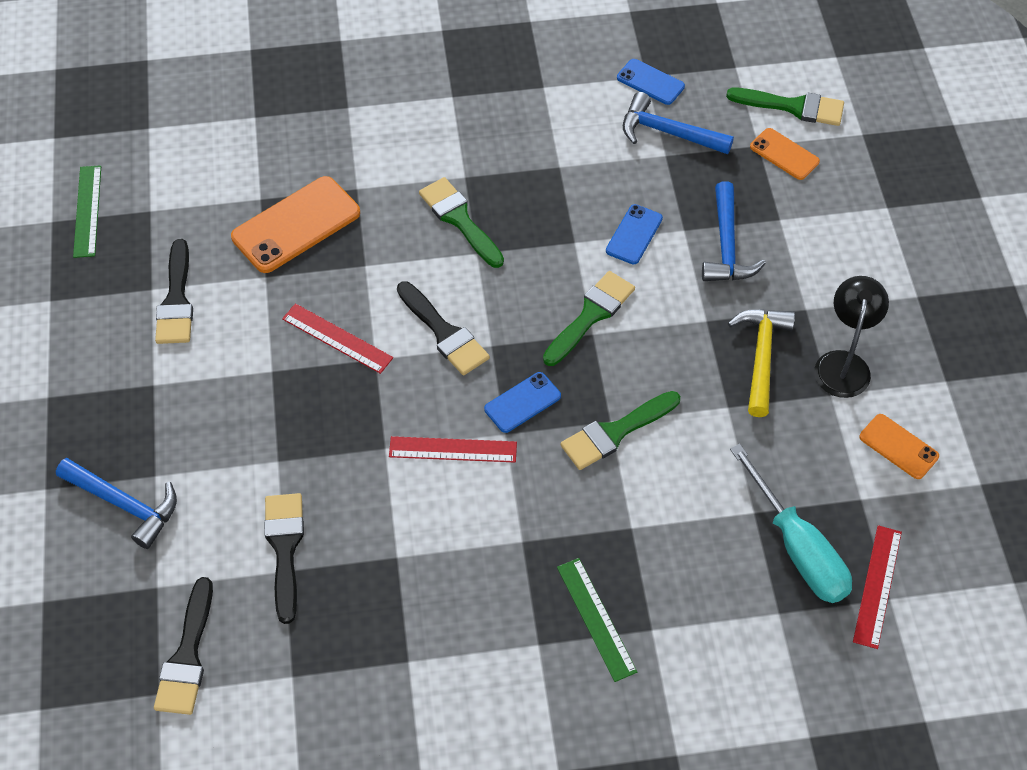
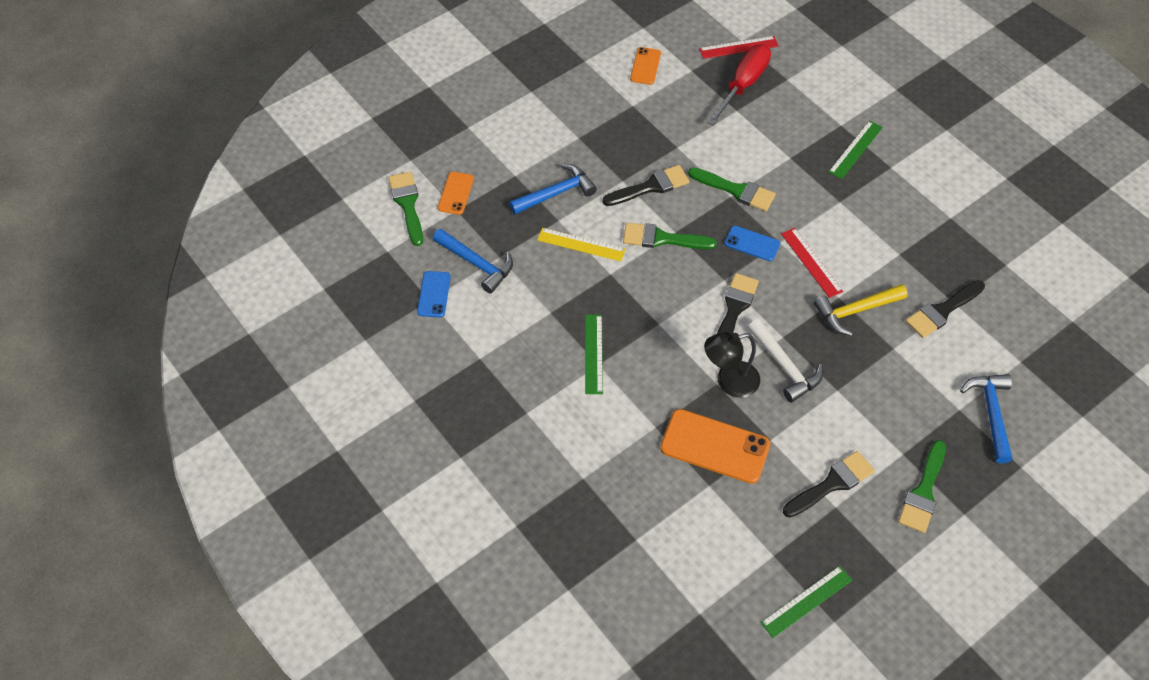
camera: 120 degrees left, 0 degrees up
(187, 656) = (1042, 320): black brush -> black brush (650, 187)
(337, 338) = (785, 366): red ruler -> white hammer
(459, 219) = (638, 348): green brush -> green brush (923, 492)
(480, 179) = (593, 353): none -> green ruler
(634, 234) = (581, 244): blue phone -> yellow ruler
(667, 132) = (477, 264): blue hammer -> blue hammer turned 45 degrees counterclockwise
(761, 356) = (629, 145): yellow hammer -> yellow hammer (855, 311)
(798, 548) = (743, 85): turquoise screwdriver -> red screwdriver
(843, 363) = (606, 107): black lamp -> black lamp (729, 382)

